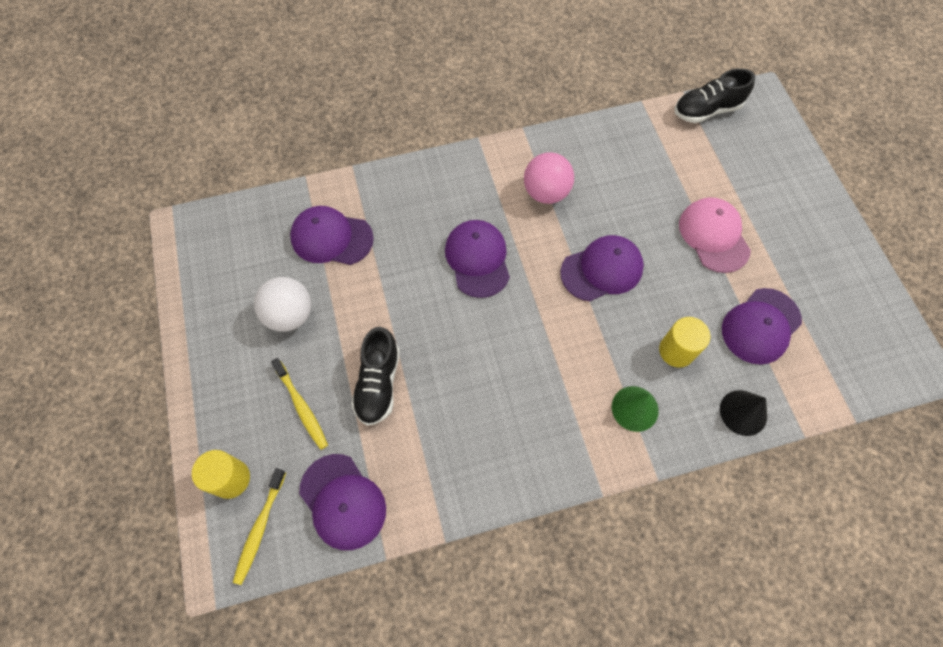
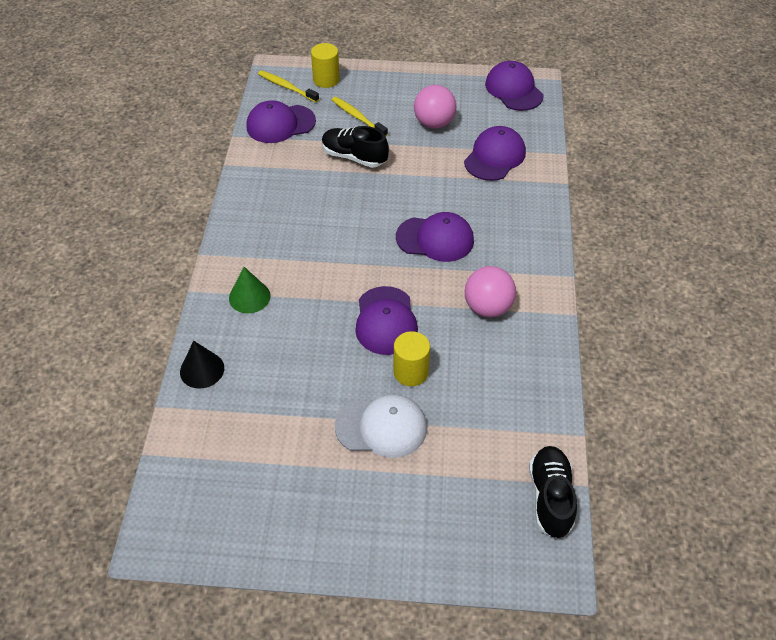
camera: 110 degrees right, 15 degrees down
(290, 315) = (434, 123): white ball -> pink ball
(301, 407) = (357, 117): yellow toothbrush -> yellow toothbrush turned 60 degrees clockwise
(676, 351) = (281, 345): yellow cylinder -> yellow cylinder (411, 372)
(714, 236) = (381, 427): pink cap -> white cap
(760, 326) = (269, 422): purple cap -> purple cap (514, 89)

